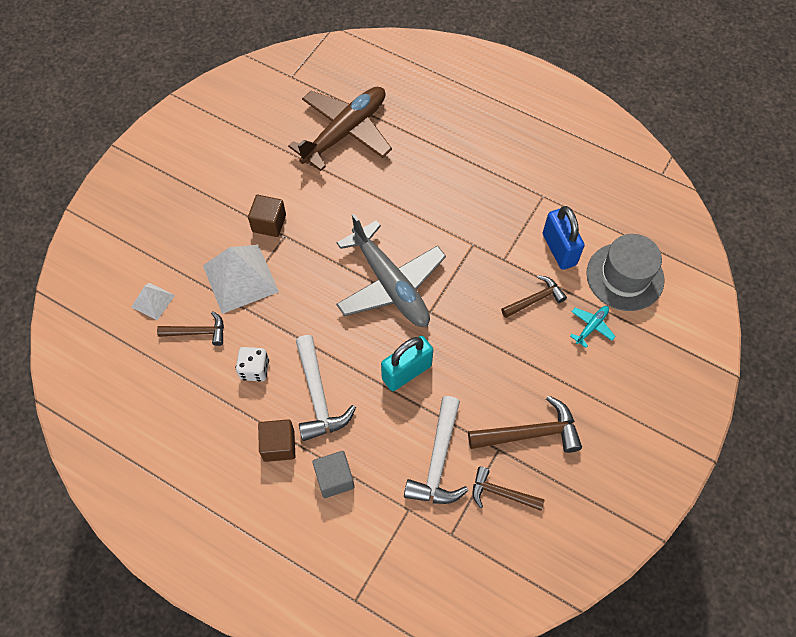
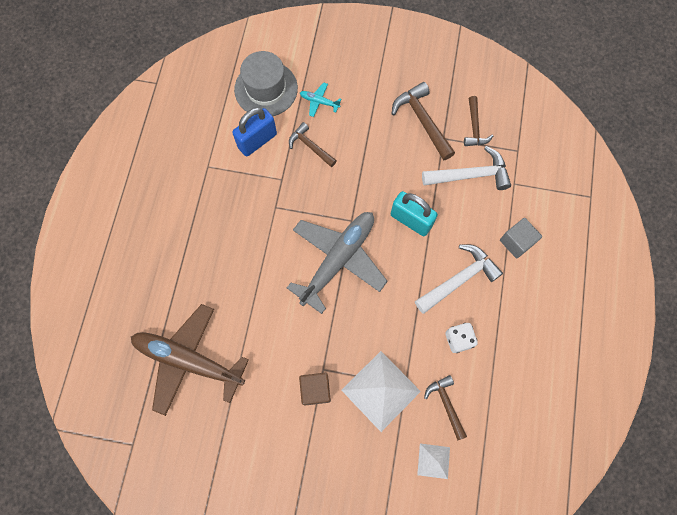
camera: 110 degrees left, 10 degrees up
(279, 445) = (510, 293): brown cube -> none

